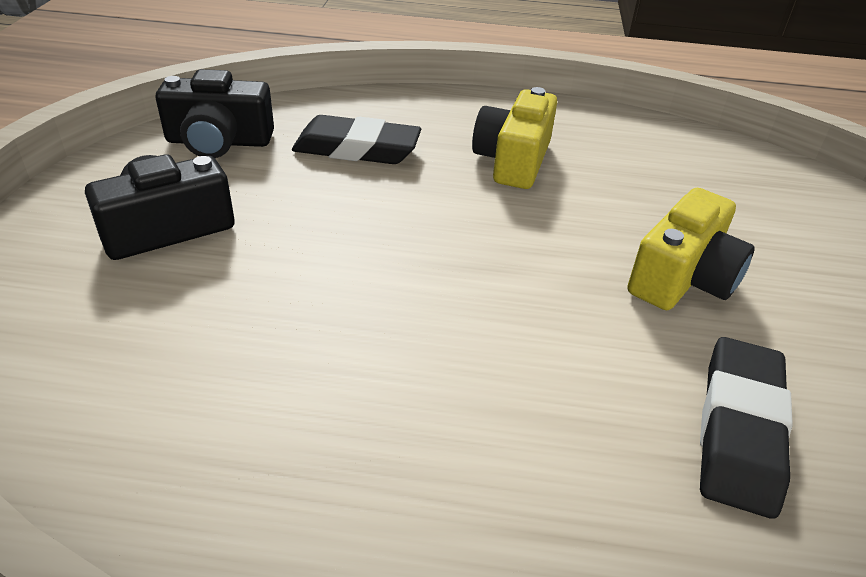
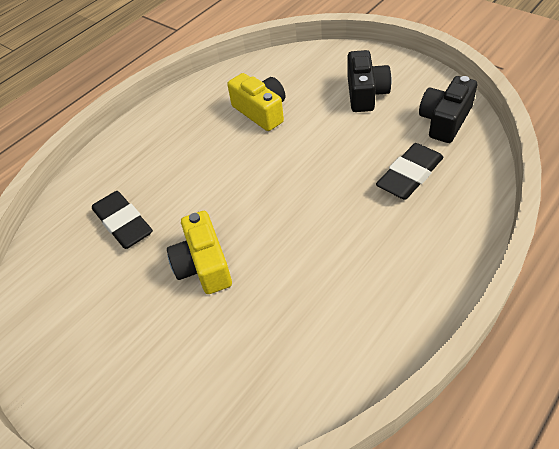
camera: 130 degrees right, 10 degrees up
(513, 160) = (357, 248): yellow camera -> yellow camera (261, 112)

